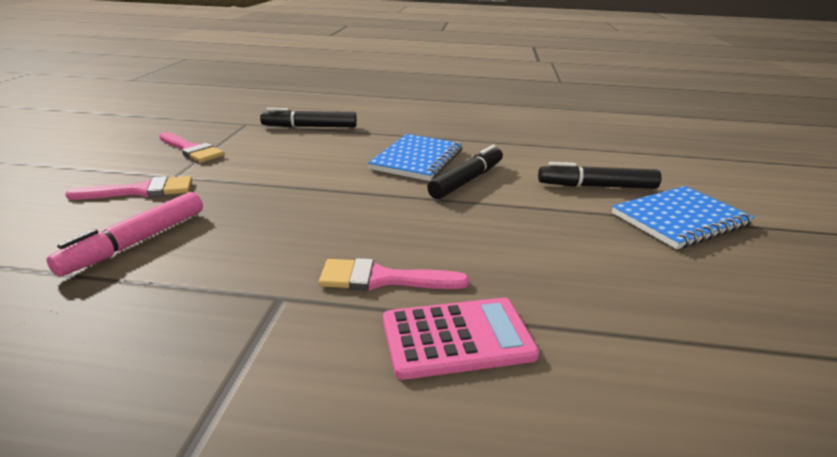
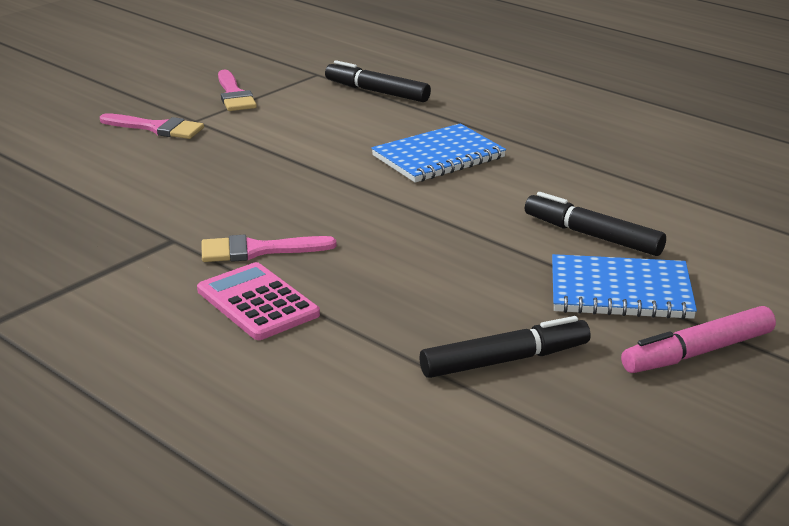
camera: 35 degrees right, 0 degrees up
(136, 242) = (117, 171): pink marker -> pink marker (697, 352)
(382, 279) = (257, 250): pink brush -> pink brush turned 45 degrees counterclockwise
(457, 338) = (257, 303): pink calculator -> pink calculator turned 150 degrees counterclockwise
(467, 180) = (456, 192): black marker -> black marker (505, 360)

